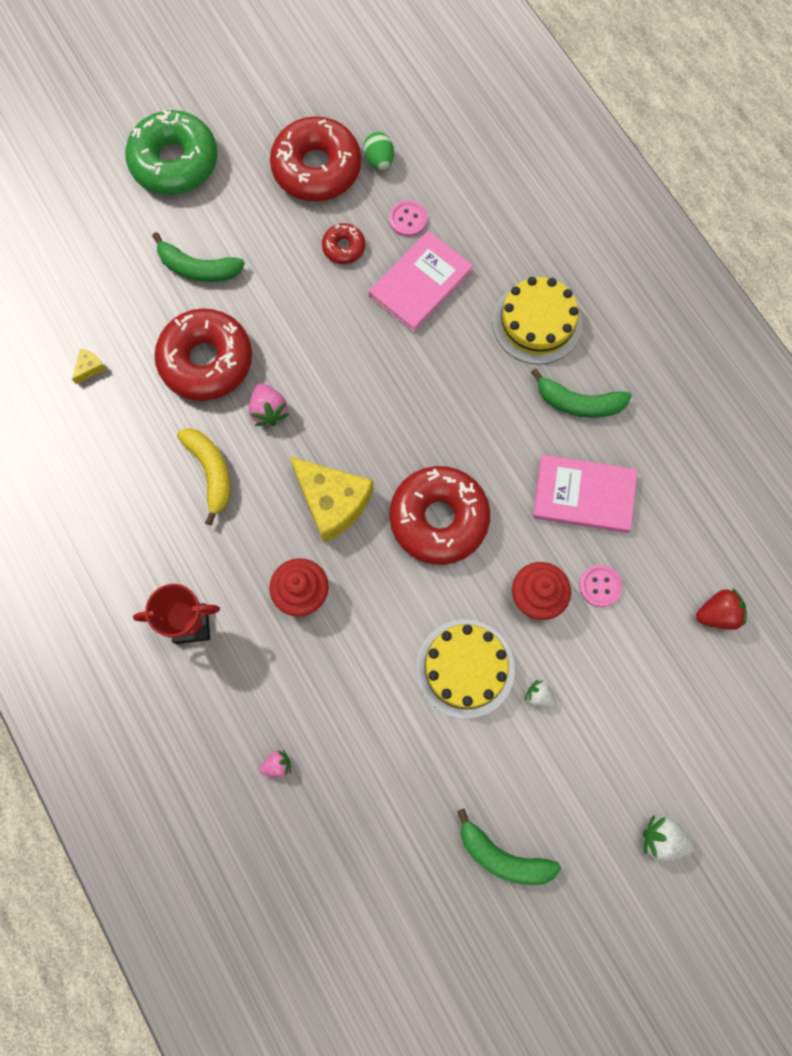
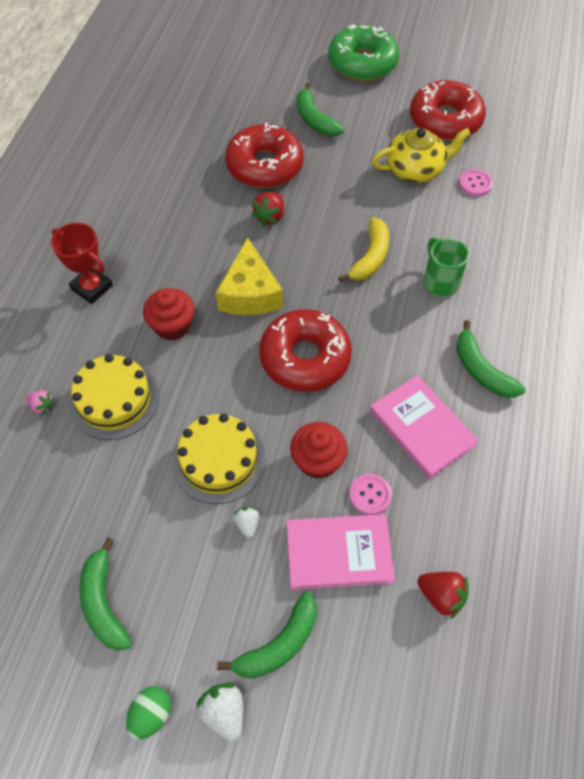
camera: 45 degrees right, 15 degrees down
(89, 368) = (197, 122): yellow cheese -> none
(211, 472) = (198, 221): yellow banana -> yellow banana (370, 257)
(268, 411) = (270, 217): pink strawberry -> red strawberry
(343, 247) = (415, 169): red donut -> yellow teapot
(379, 160) = (491, 142): green egg -> green egg (151, 714)
(420, 284) = (444, 222): pink book -> pink book (338, 553)
(473, 348) = (440, 281): none -> green mug
(537, 322) = (502, 301): yellow cake -> yellow cake (114, 399)
(649, 757) = (278, 644): none -> green banana

